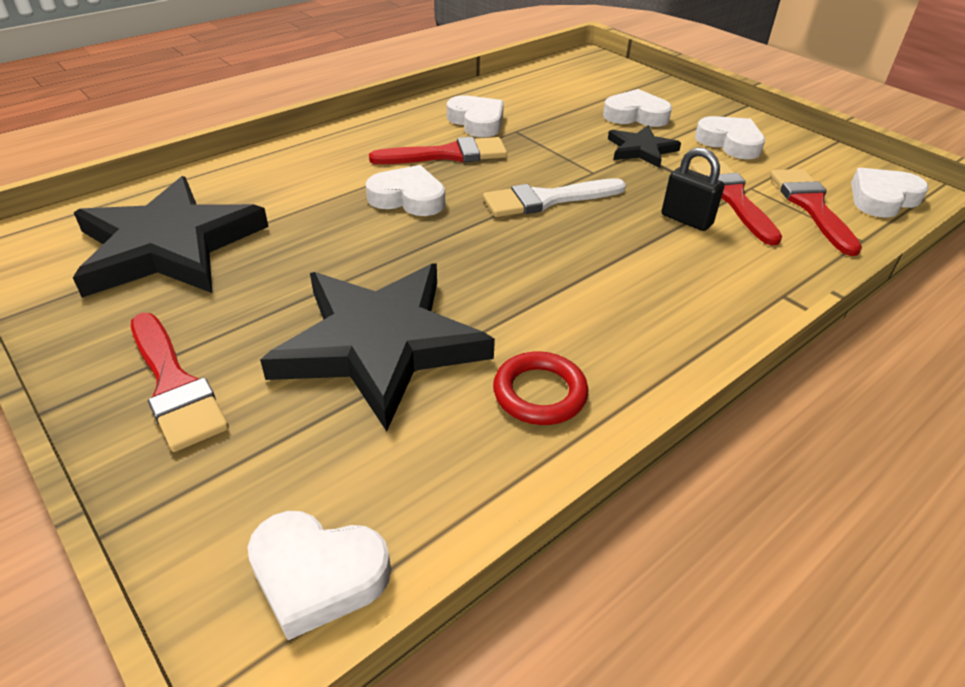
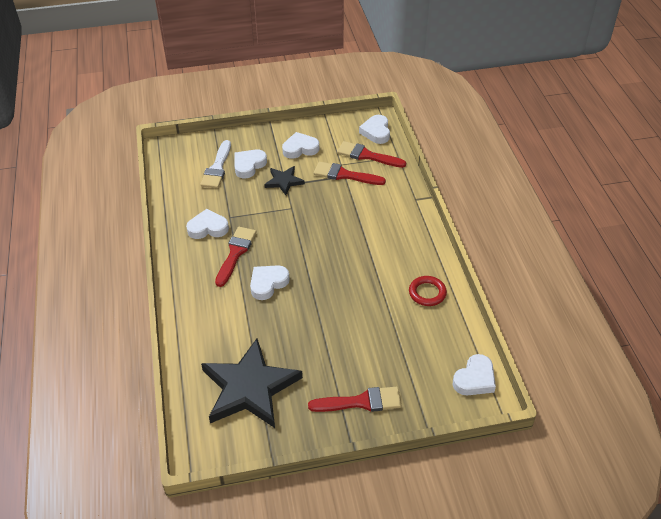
camera: 60 degrees left, 5 degrees up
(380, 344) = (373, 329): black star -> none
(546, 200) = (304, 235): white brush -> white brush (217, 168)
(686, 220) = (351, 198): black padlock -> none

